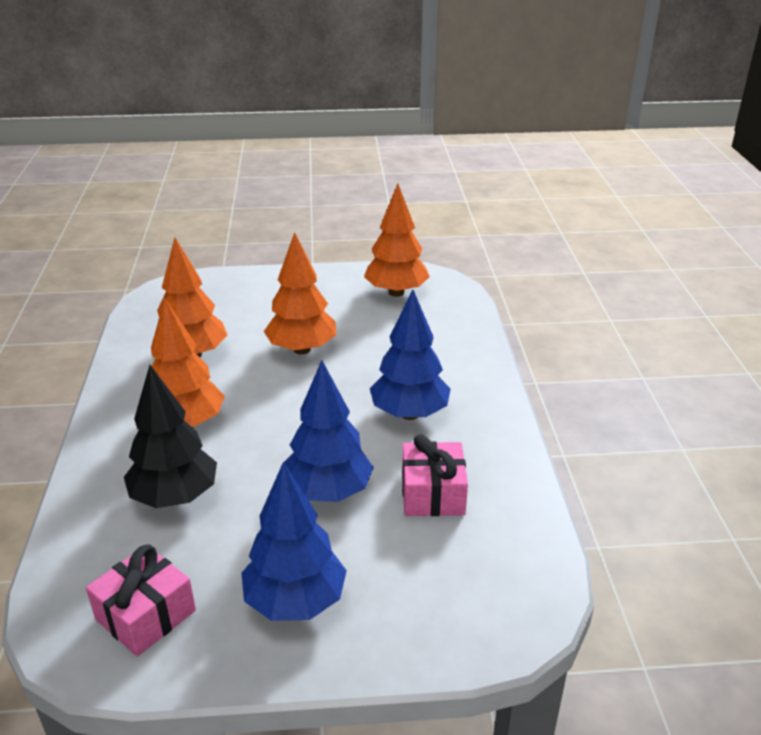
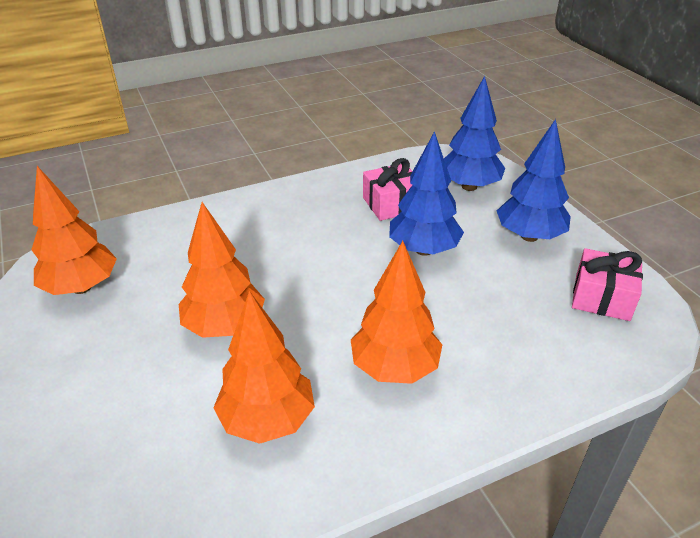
camera: 110 degrees left, 5 degrees up
(175, 497) = (491, 332): black tree -> none
(409, 414) = (304, 232): blue tree -> blue tree (469, 186)

